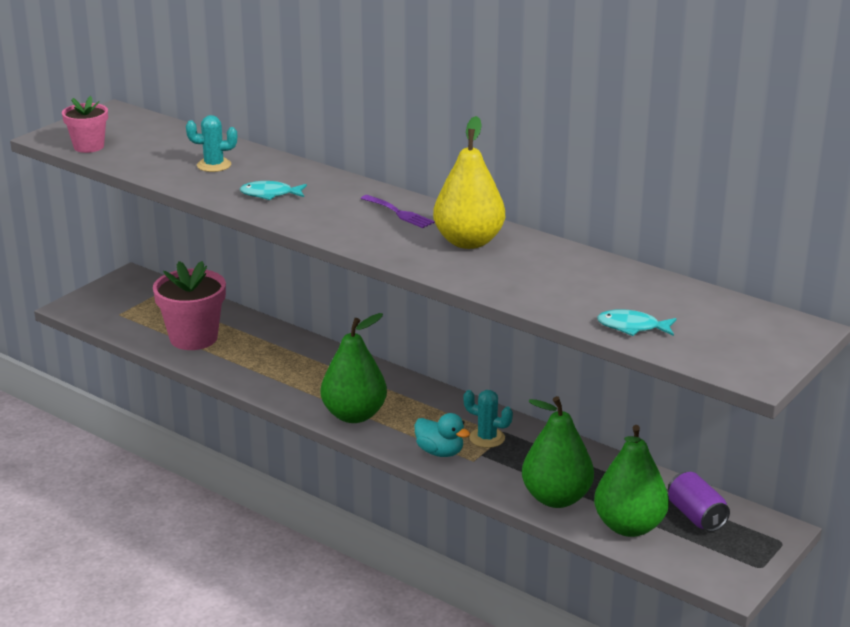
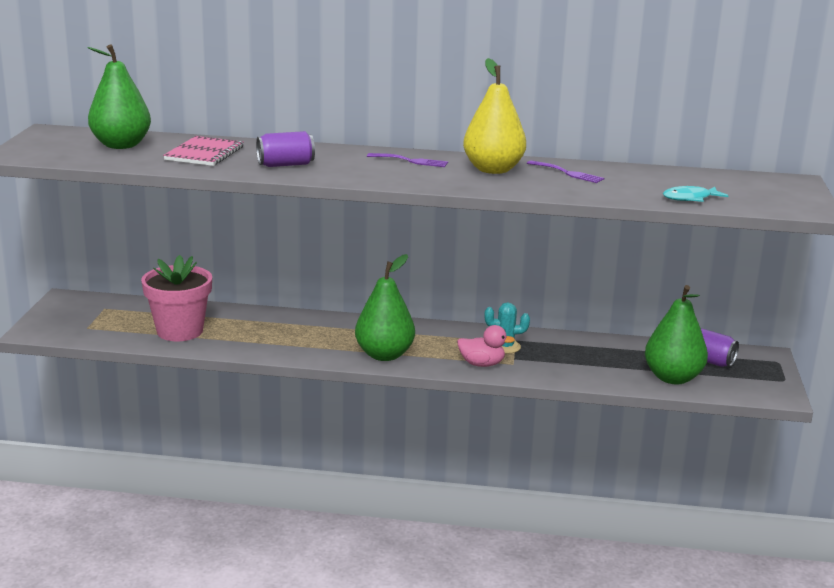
camera: 30 degrees left, 5 degrees down
(88, 146) = (64, 156): pink flower pot -> none
(214, 165) = (204, 153): turquoise cactus -> pink notebook
(270, 194) = (285, 165): turquoise fish -> purple can
(440, 452) = (482, 364): turquoise duck -> pink duck
(544, 263) = (568, 173): none -> purple fork
(556, 498) = (602, 373): green pear -> green pear (121, 145)

